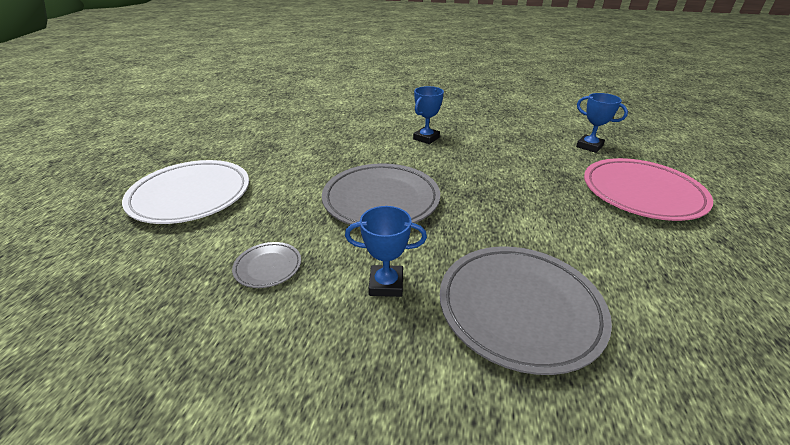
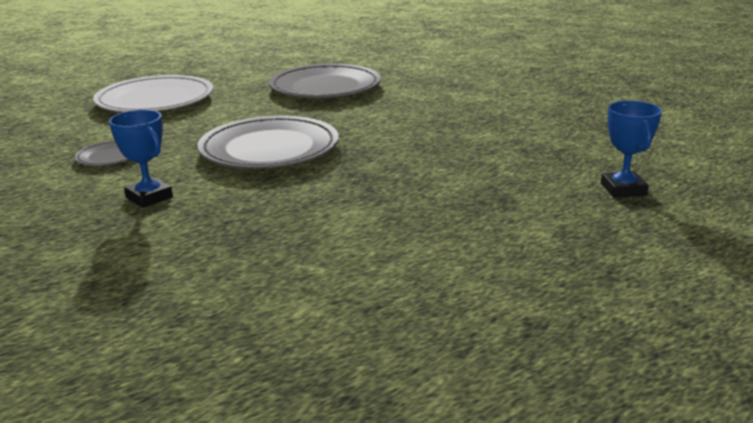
camera: 45 degrees right, 10 degrees down
(426, 138) = (430, 120): blue trophy -> none
(519, 309) = (195, 254): grey plate -> grey plate (325, 88)
(642, 193) = (557, 250): pink plate -> none

